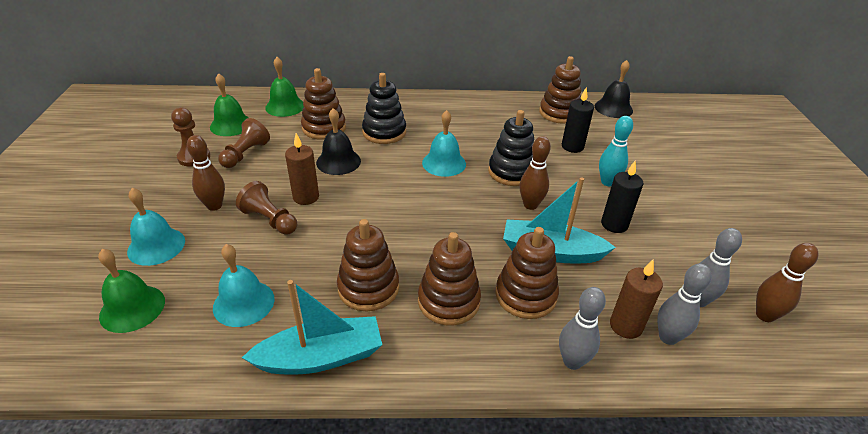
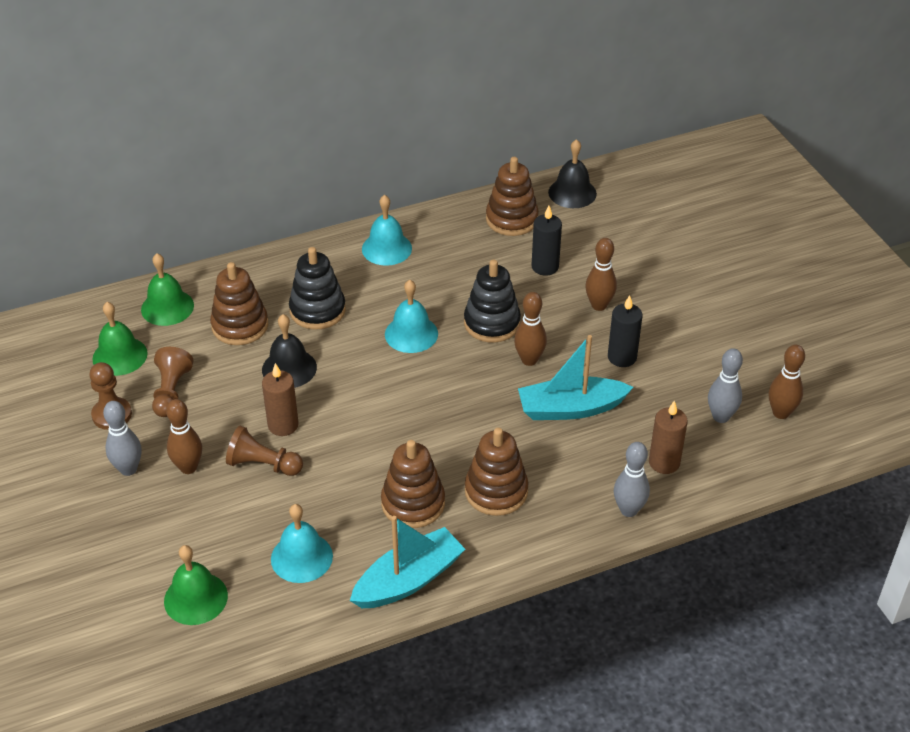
camera: 20 degrees left, 5 degrees up
(156, 246) = (163, 531): turquoise bell -> turquoise bell (386, 248)
(525, 295) = (564, 462): brown stacking toy -> none
(607, 182) = (599, 305): turquoise bowling pin -> brown bowling pin
(668, 337) = (703, 461): grey bowling pin -> grey bowling pin (128, 469)

